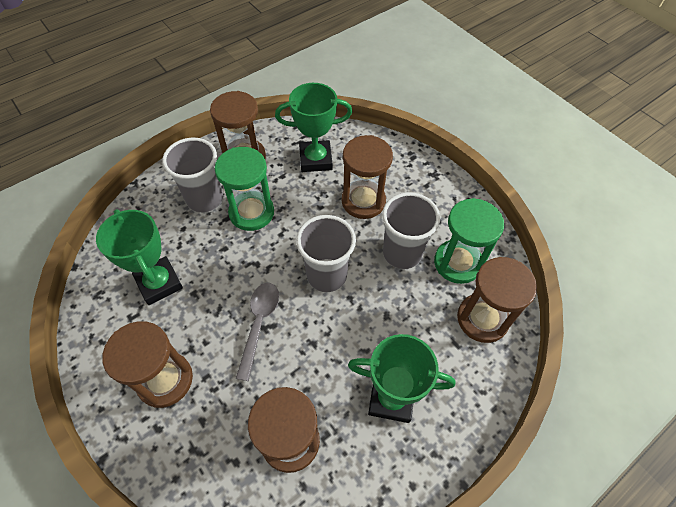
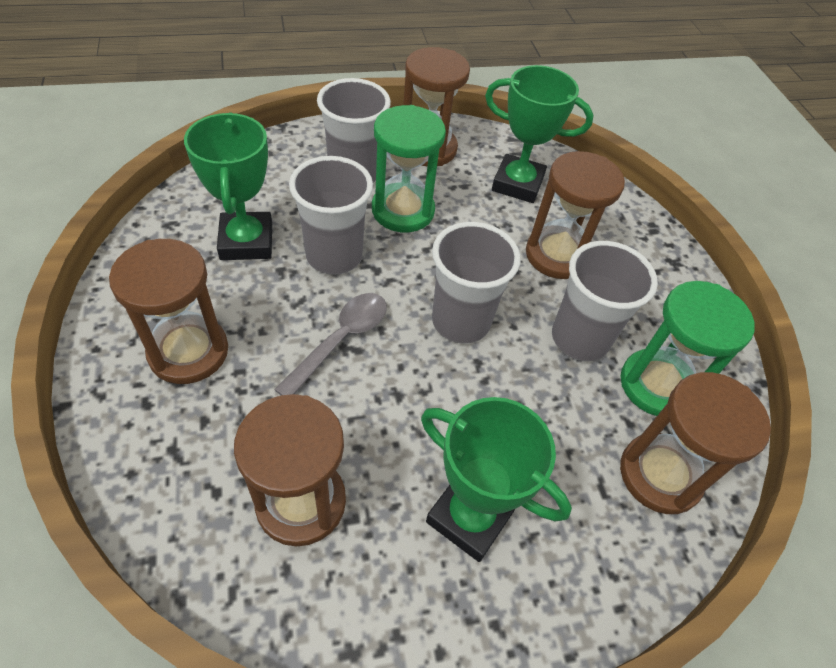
camera: 20 degrees right, 5 degrees down
(224, 267) = (334, 256): none -> grey cup

